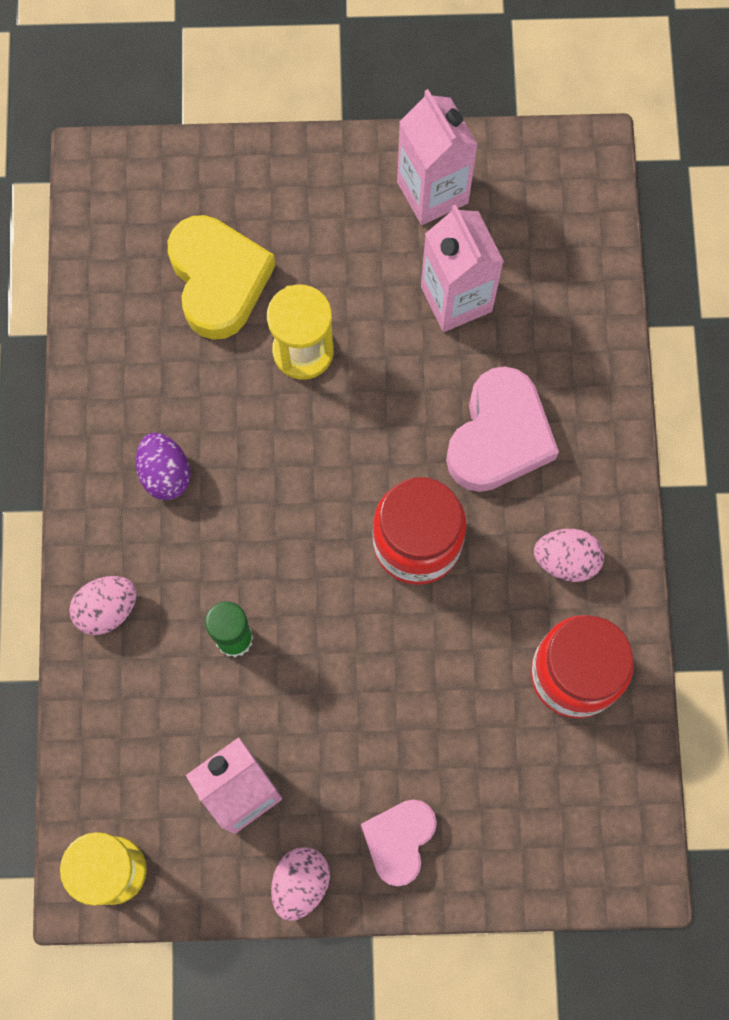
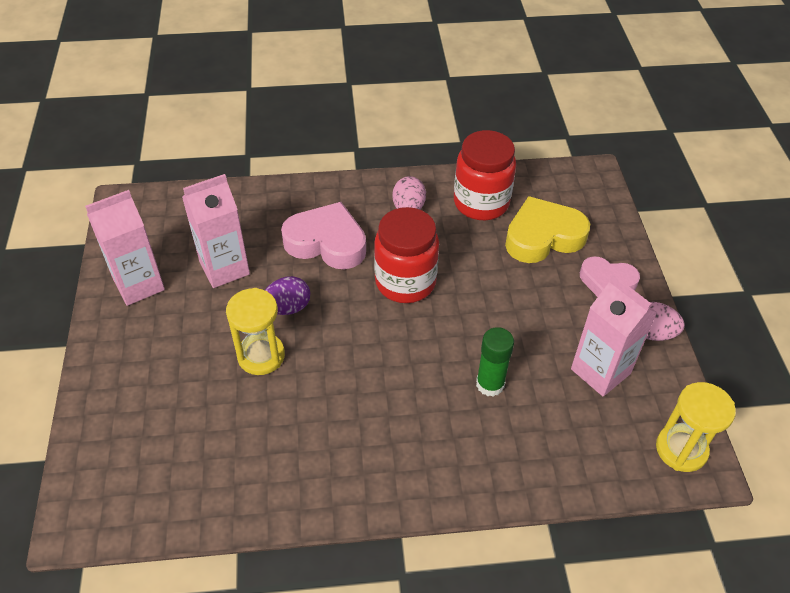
camera: 95 degrees left, 25 degrees down
(107, 609) = (481, 474): pink egg -> none
(165, 473) = (364, 441): purple egg -> purple egg (287, 308)
(218, 280) = (197, 417): yellow heart -> yellow heart (543, 236)

